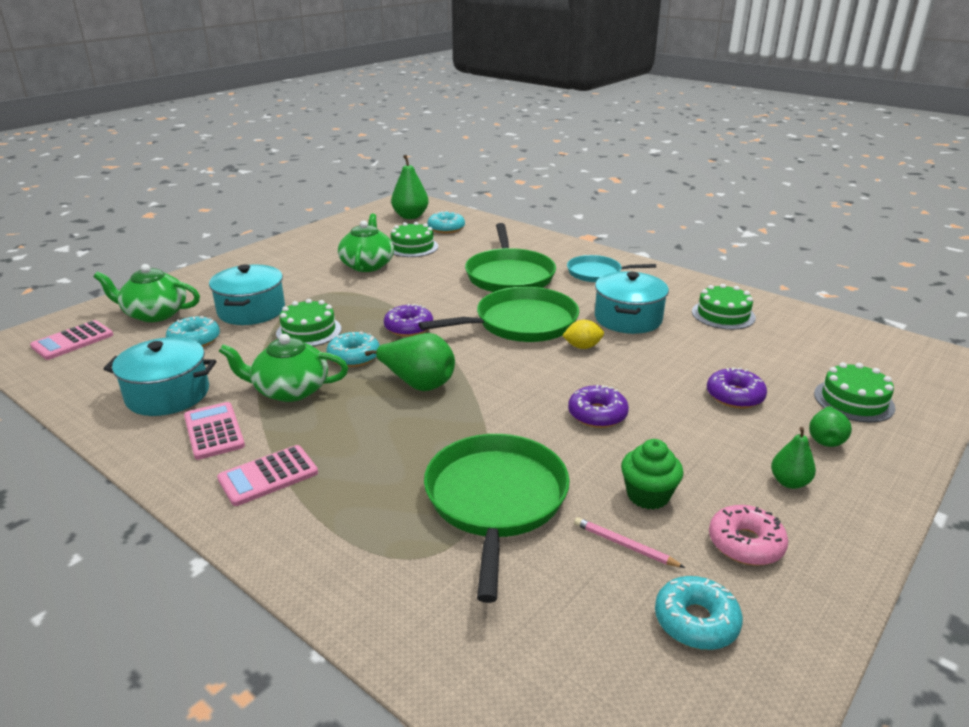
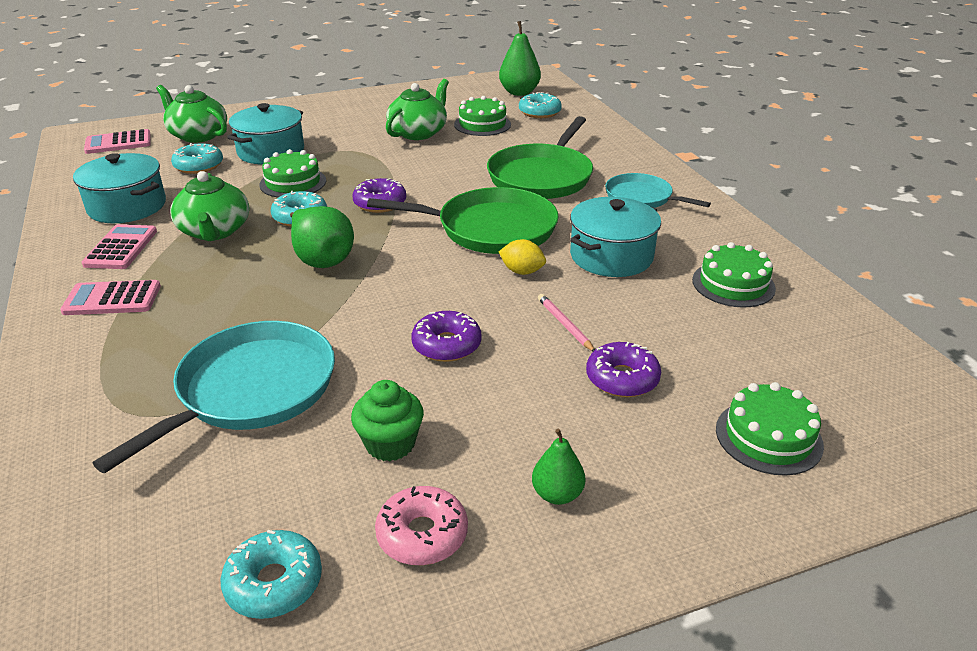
camera: 30 degrees right, 5 degrees up
(290, 390) = (215, 231): green teapot -> green teapot turned 135 degrees counterclockwise
(495, 500) = (251, 390): green pan -> turquoise pan
(624, 545) = (305, 481): pink pencil -> pink pencil (564, 325)
(825, 439) = (667, 466): green pear -> none

